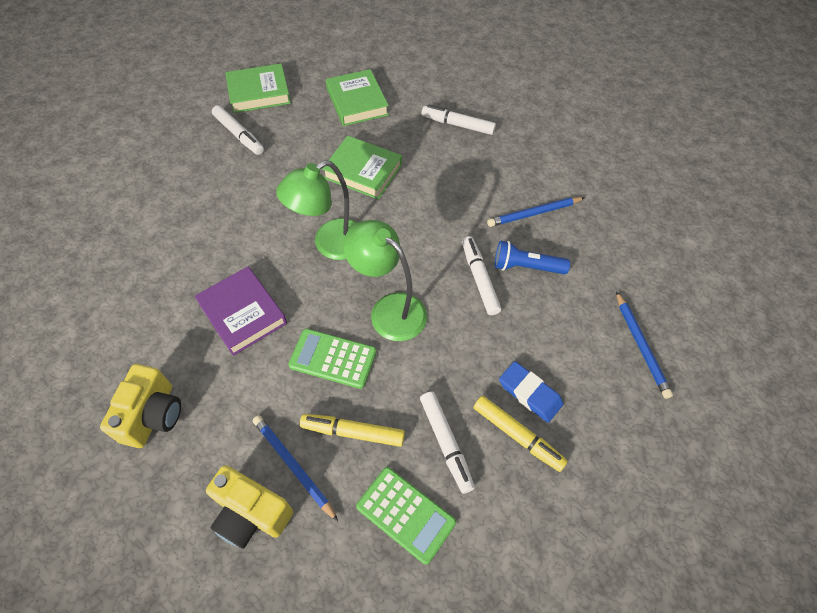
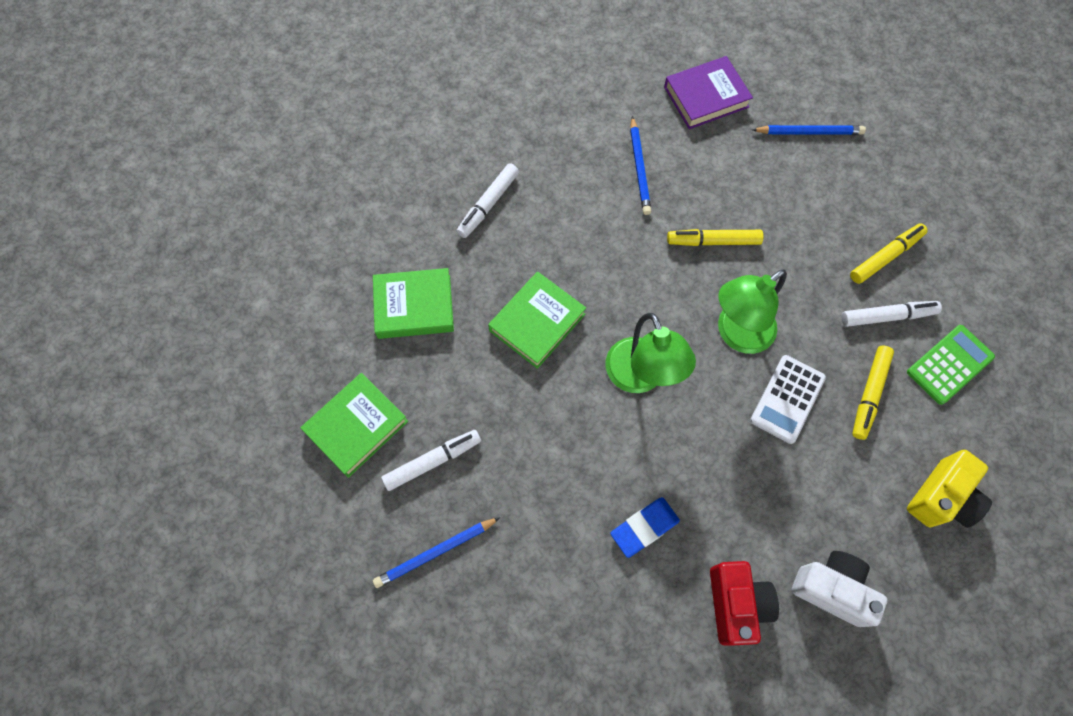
camera: 75 degrees left, 10 degrees up
(138, 340) = (736, 604): none -> red camera
(153, 415) = (831, 589): yellow camera -> white camera
(243, 313) = (718, 484): purple book -> purple book (706, 97)
(259, 92) = (356, 426): green book -> green book turned 45 degrees clockwise
(293, 466) = (898, 454): blue pencil -> blue pencil (435, 552)
(333, 358) = (787, 399): green calculator -> white calculator
(479, 279) = (713, 241): white marker -> yellow marker
(526, 267) = (706, 196): blue flashlight -> none
(530, 393) = (846, 235): blue eraser -> blue eraser (644, 527)

